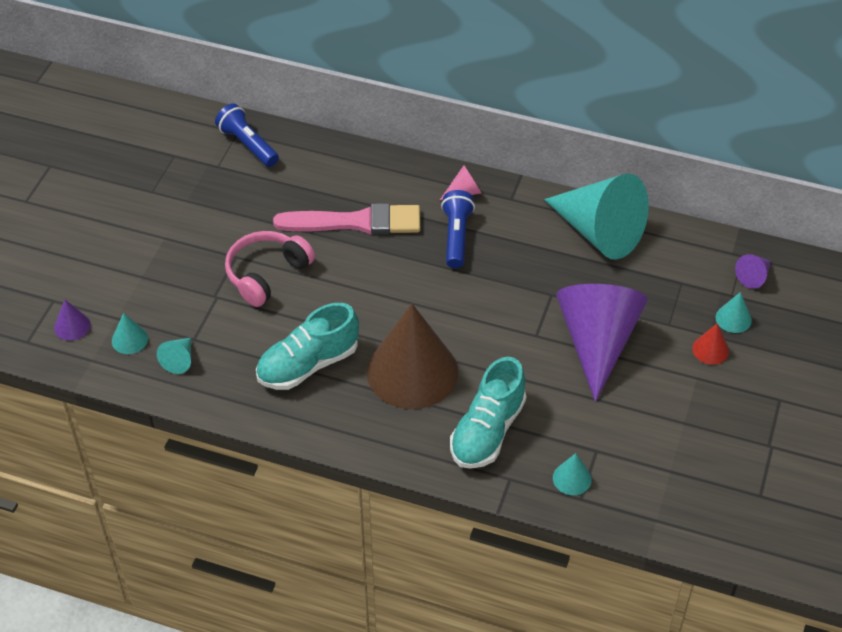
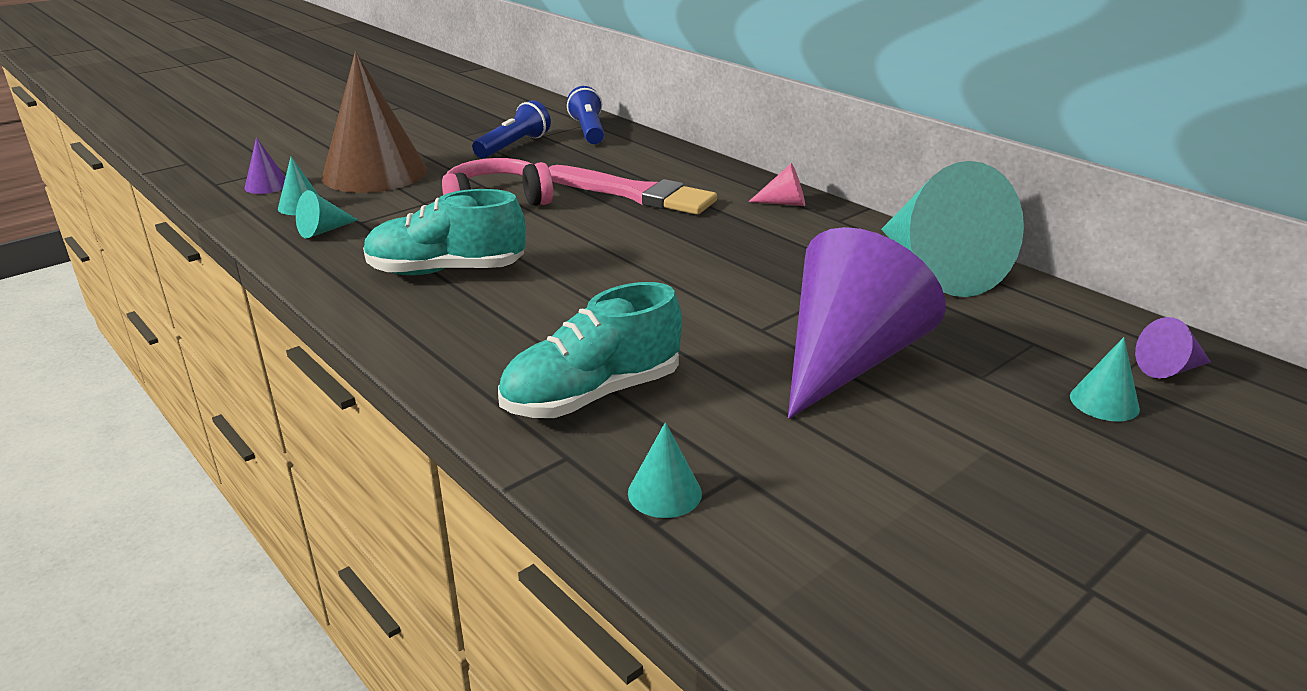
camera: 30 degrees right, 20 degrees down
(412, 371) = (559, 311): brown cone -> brown cone (375, 173)
(456, 236) = (740, 229): blue flashlight -> blue flashlight (514, 146)
(710, 350) = (1038, 423): red cone -> none

